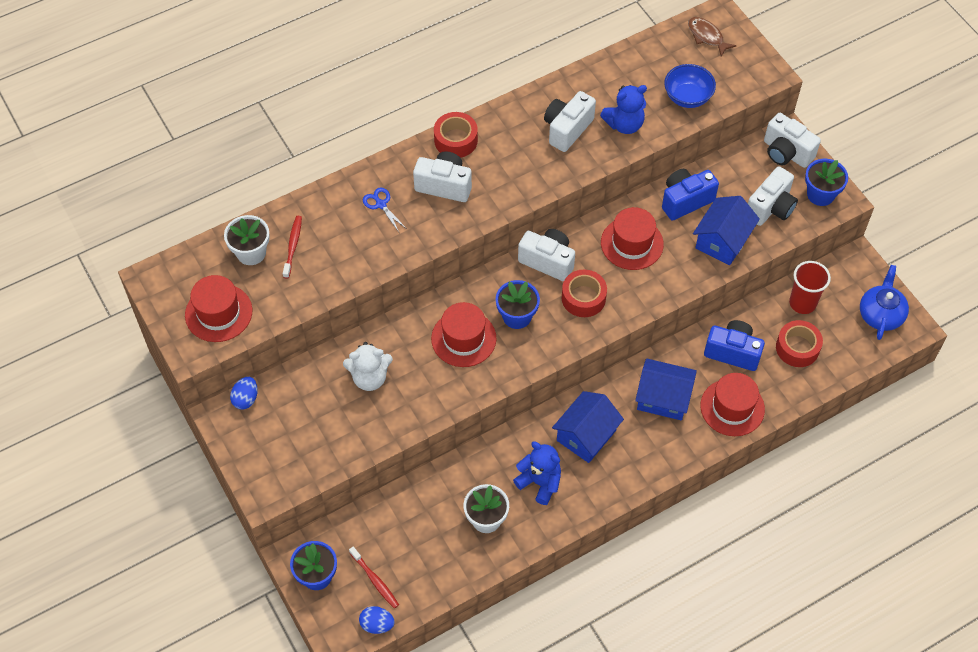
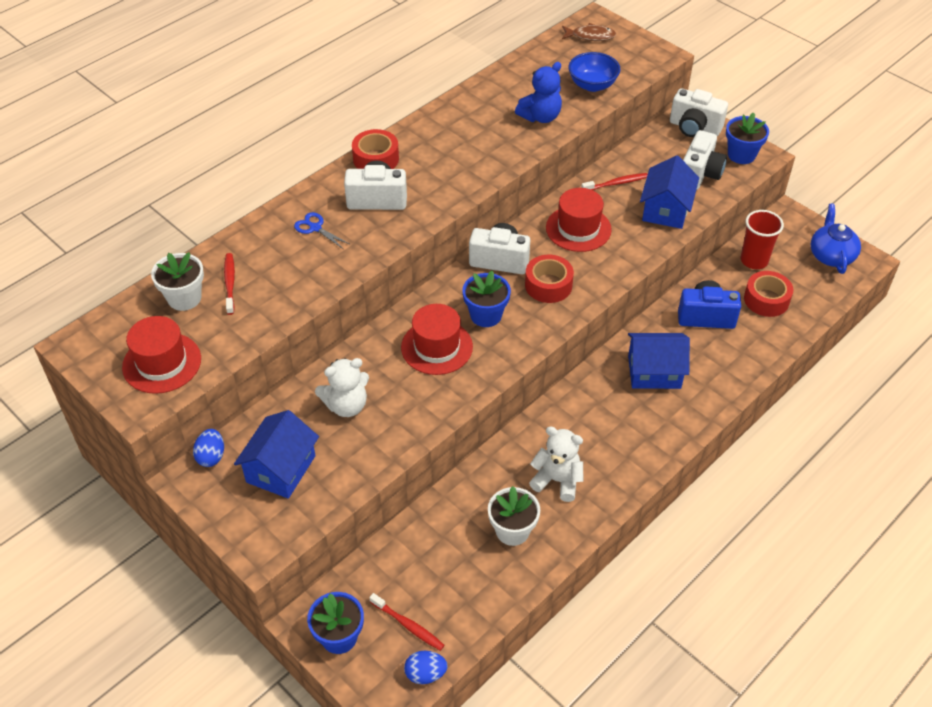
camera: 15 degrees left, 10 degrees down
(540, 482) = (557, 480): blue teddy bear -> white teddy bear
(567, 129) = (485, 130): white camera -> none
(586, 435) = (589, 424): blue house -> blue house (281, 469)
(685, 201) = (616, 183): blue camera -> red toothbrush
(707, 36) = (590, 36): brown fish -> brown fish turned 150 degrees clockwise
(732, 407) = (726, 366): red hat -> none

